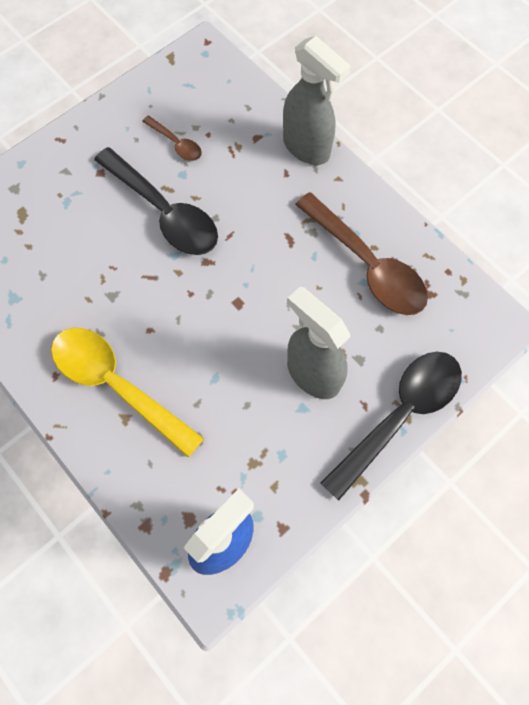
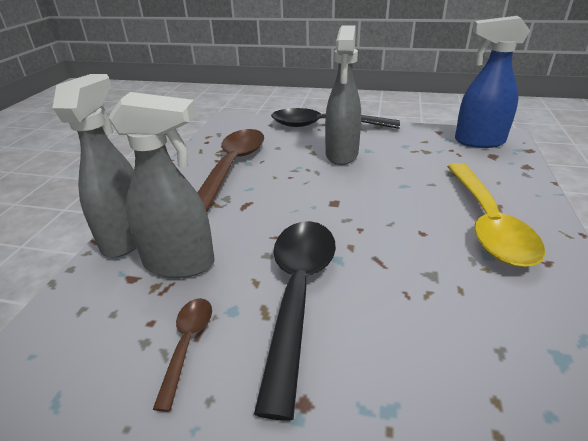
camera: 125 degrees left, 35 degrees down
(248, 166) = (180, 264): none -> grey spray bottle

